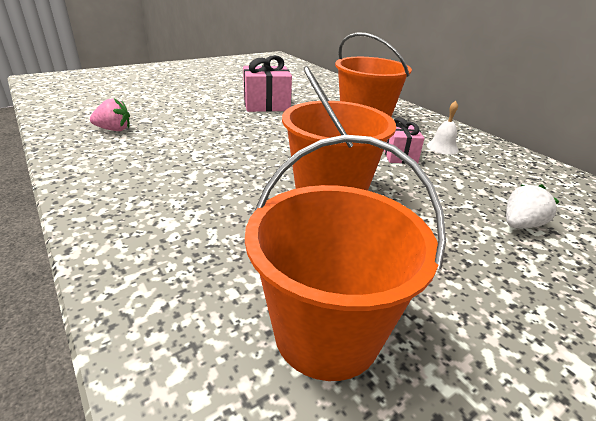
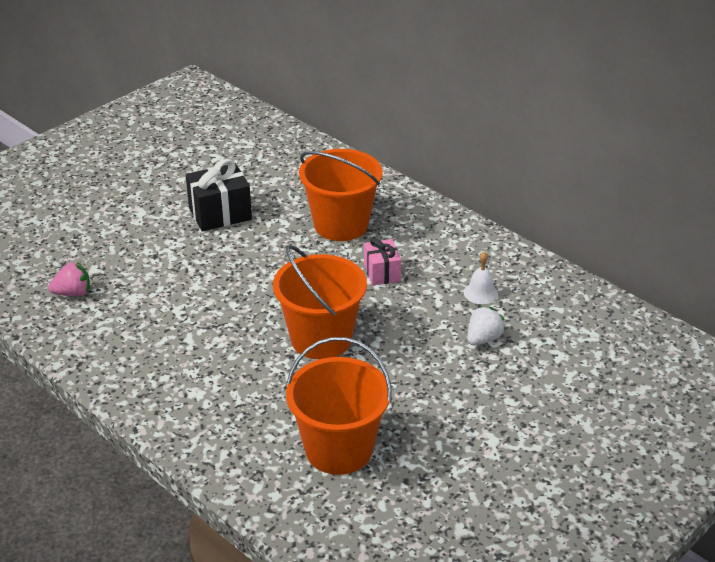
camera: 10 degrees left, 5 degrees up
(266, 105) = (220, 214): pink gift -> black gift
(442, 147) = (427, 251): white bell -> white bell (480, 293)

